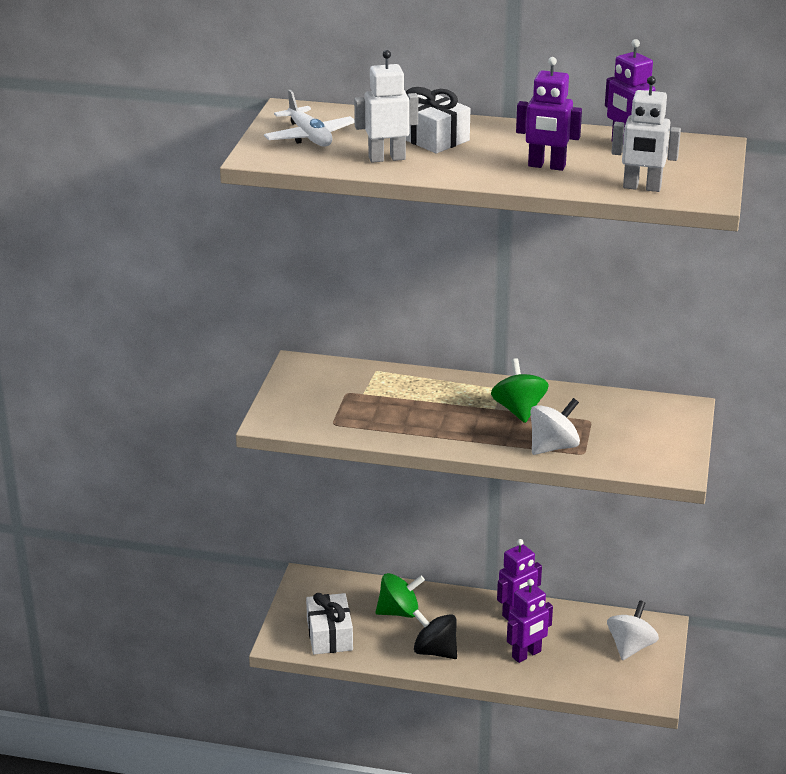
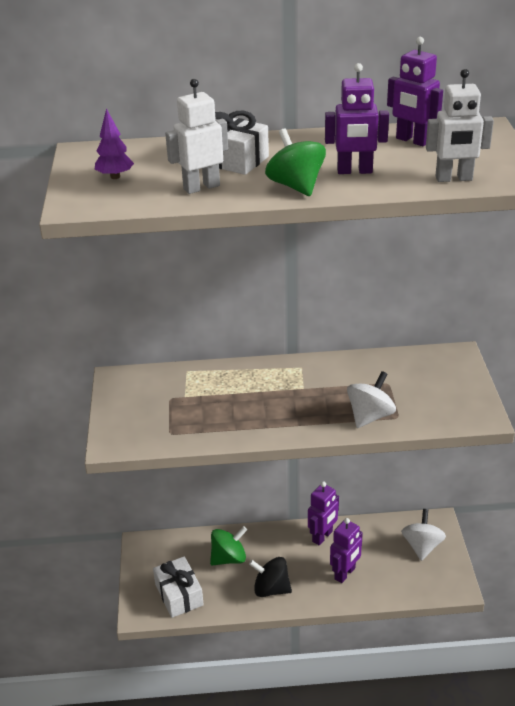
camera: 15 degrees left, 5 degrees up
(309, 137) = (115, 177): white plane -> purple tree
(518, 410) = (324, 385): green spinning top -> green spinning top (296, 186)

